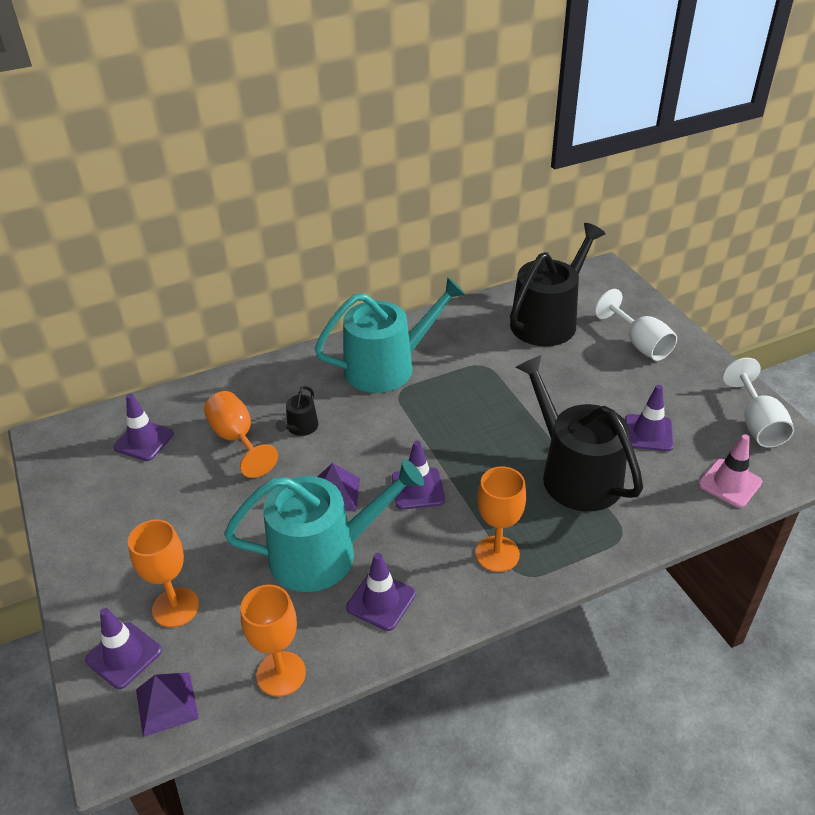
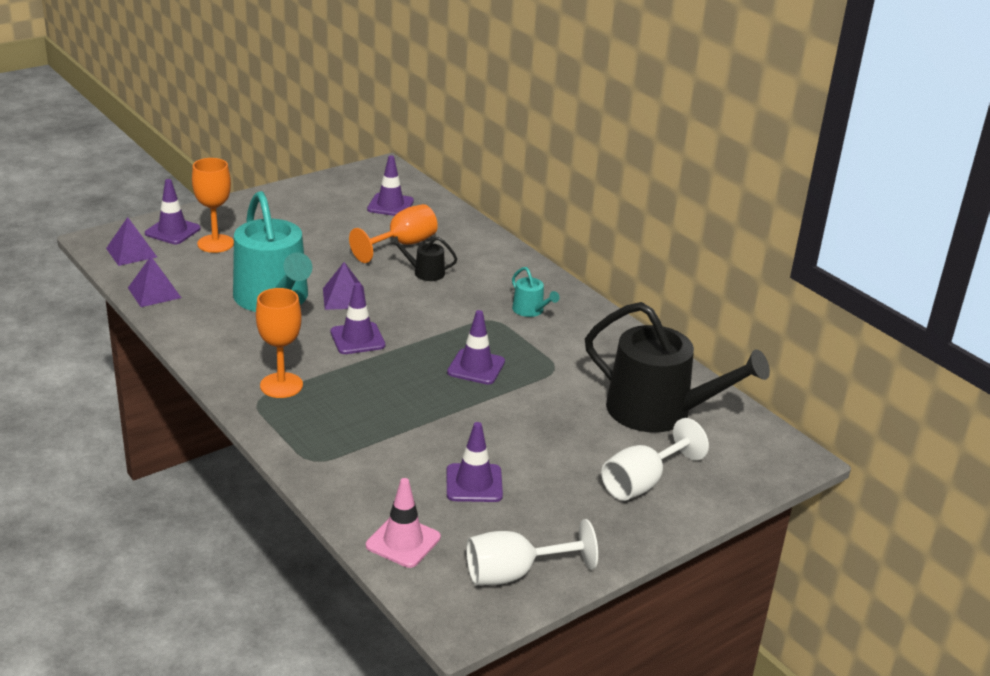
camera: 75 degrees right, 10 degrees down
(281, 674) = (154, 292): orange goblet -> purple pyramid
(381, 601) = (224, 329): purple traffic cone -> purple traffic cone (476, 367)
(388, 366) = (530, 310): turquoise watering can -> turquoise watering can, size x0.42
(575, 473) = (397, 430): black watering can -> none

